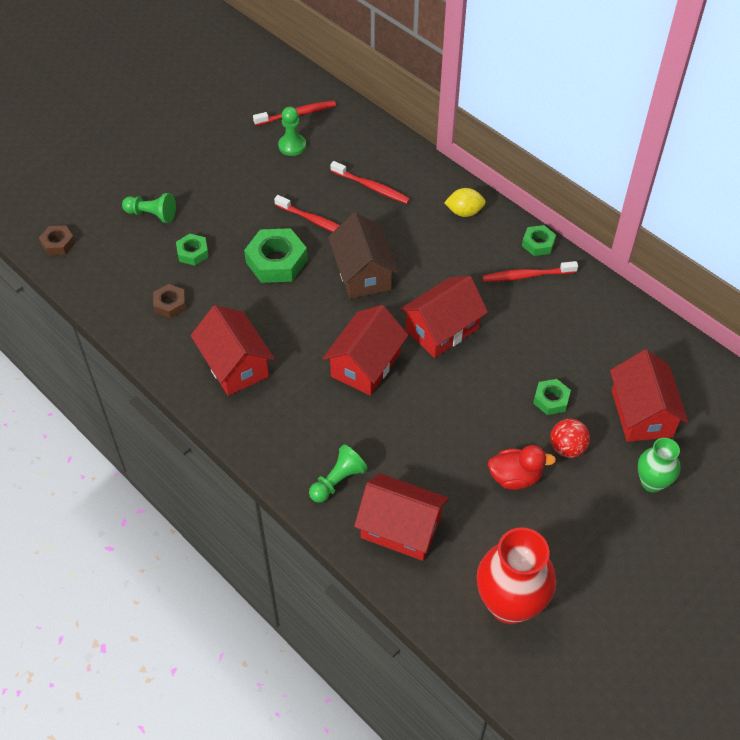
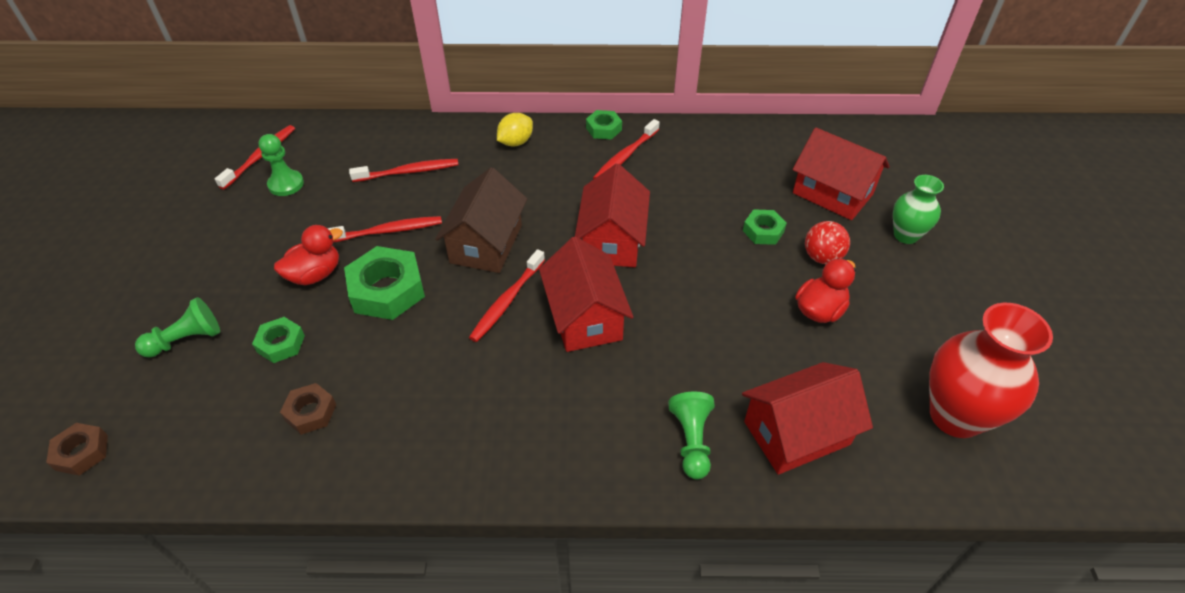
camera: 45 degrees left, 5 degrees down
(235, 365) = (457, 416): red house -> none
(249, 222) = (315, 274): none -> red duck
(334, 319) = (507, 301): none -> red toothbrush
(363, 273) = (486, 244): brown house -> brown house turned 75 degrees clockwise

